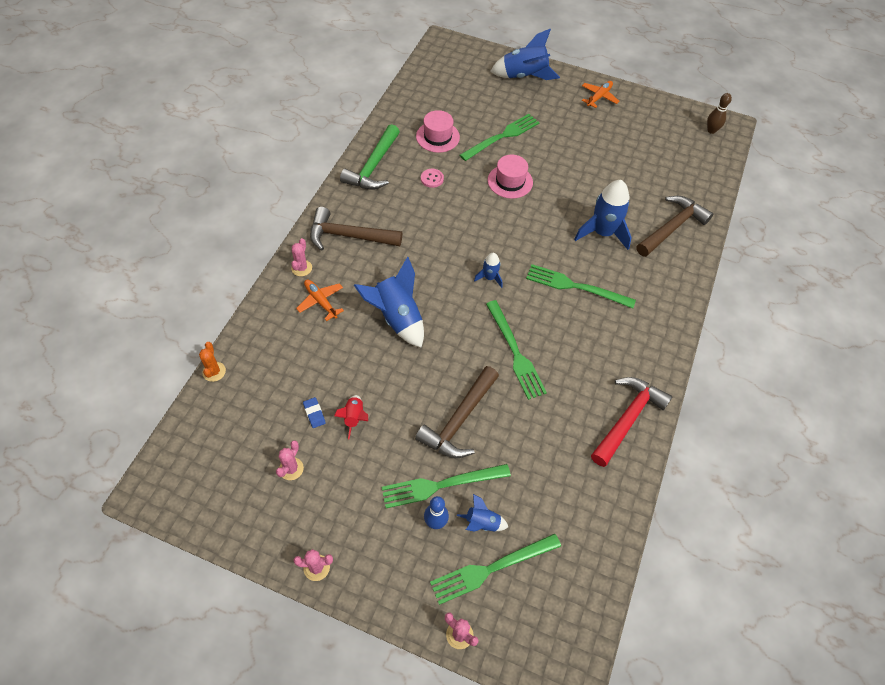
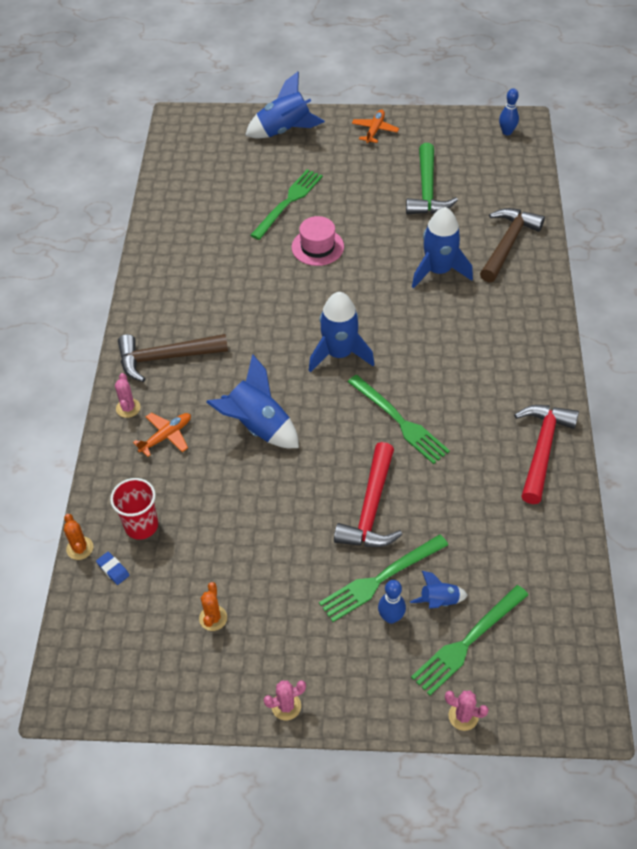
camera: 15 degrees left, 5 degrees down
(269, 370) = (141, 526): none -> red cup
(291, 469) = (213, 618): pink cactus -> orange cactus
(314, 413) = (212, 554): blue eraser -> blue eraser (113, 569)
(321, 301) = (166, 436): orange plane -> orange plane turned 105 degrees clockwise
(354, 418) = (258, 543): red rocket -> none
(373, 166) = (159, 275): green hammer -> green hammer (427, 190)
(432, 179) = (231, 269): pink button -> none
(437, 137) = (217, 223): pink hat -> none
(459, 420) = (371, 508): brown hammer -> red hammer
(489, 277) = (339, 354): blue rocket -> blue rocket, size x1.97
(575, 286) = (433, 334): green fork -> none
(711, 130) = (507, 132): brown bowling pin -> blue bowling pin

